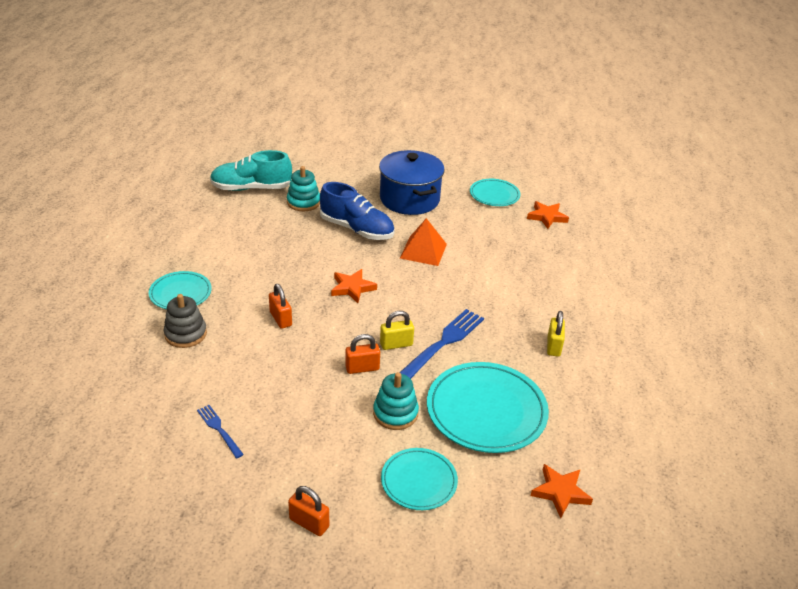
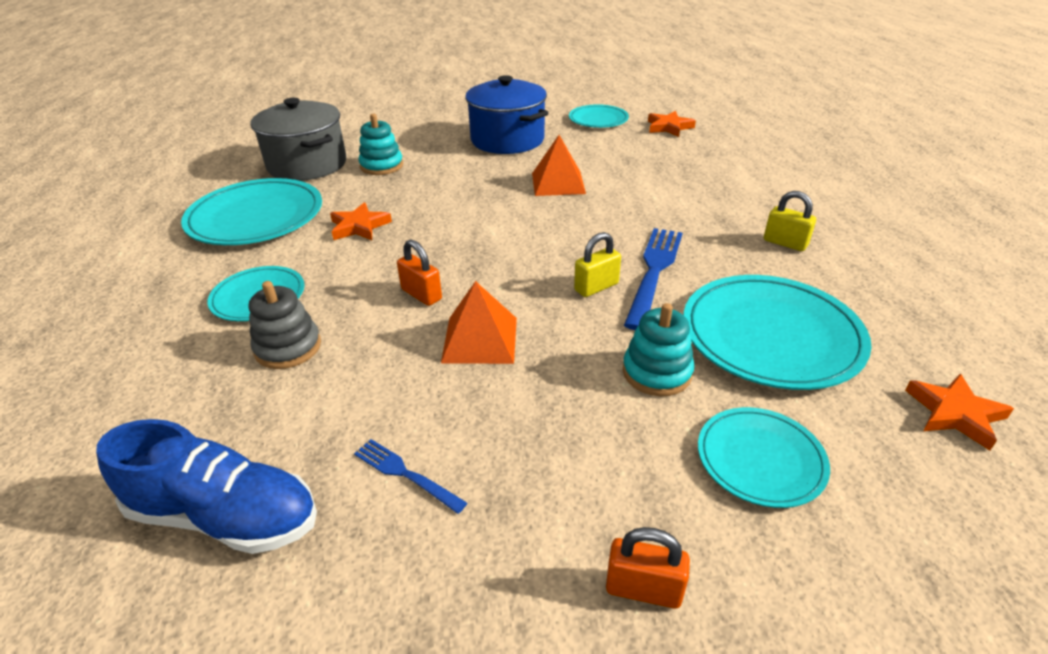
camera: 15 degrees left, 0 degrees up
(200, 228) = (256, 217): none -> turquoise plate
(251, 188) = (307, 165): turquoise shoe -> grey pot
(301, 361) = (480, 339): none -> orange pyramid
(352, 288) = (497, 238): orange star -> orange star (359, 226)
(357, 229) = (464, 178): blue shoe -> blue shoe (225, 516)
(362, 368) = (571, 327): orange padlock -> none
(553, 346) = (785, 243): yellow padlock -> yellow padlock turned 45 degrees counterclockwise

